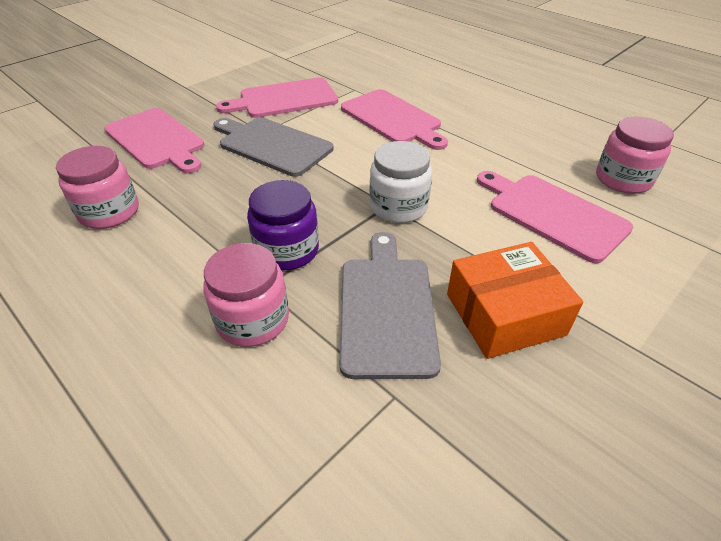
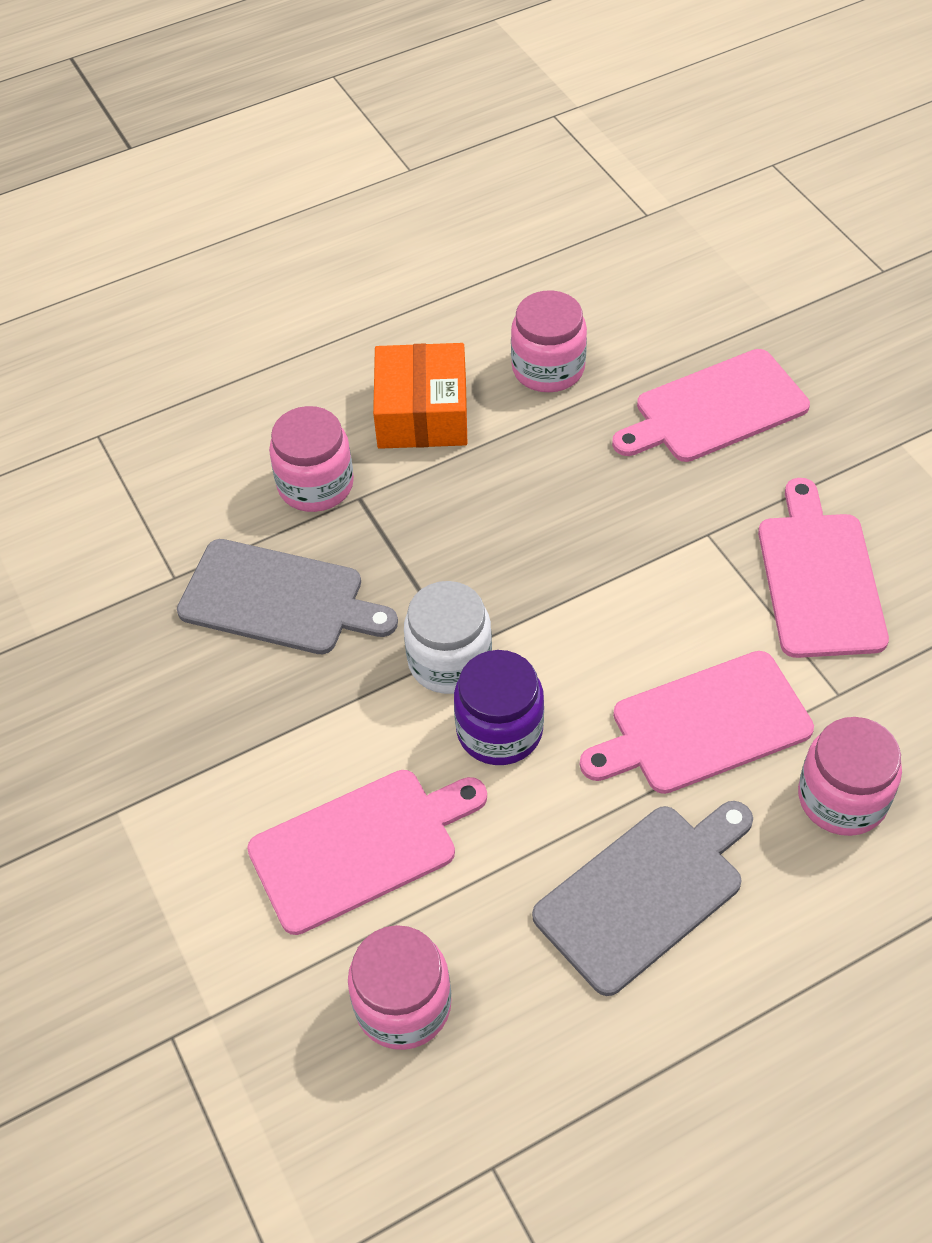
camera: 110 degrees right, 10 degrees up
(272, 145) = (661, 541): grey cutting board -> grey cutting board (645, 892)
(287, 250) = (409, 526): purple jar -> purple jar (499, 730)
(410, 84) = (842, 798): none -> pink jar
(505, 314) = (220, 706): orange box -> orange box (422, 413)

